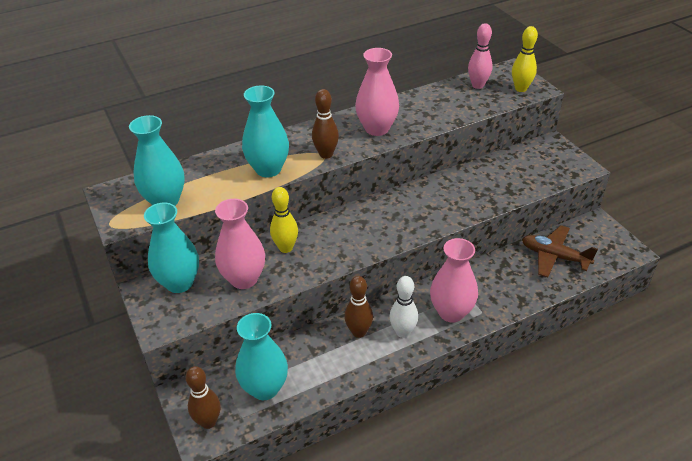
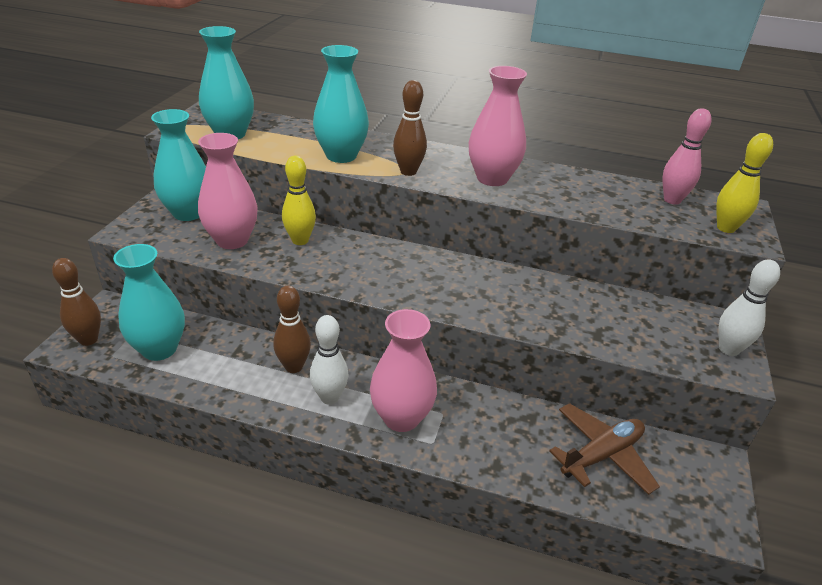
camera: 40 degrees right, 5 degrees down
(554, 256) = (601, 455): brown plane -> brown plane turned 75 degrees clockwise
(567, 158) = (728, 349): none -> white bowling pin

